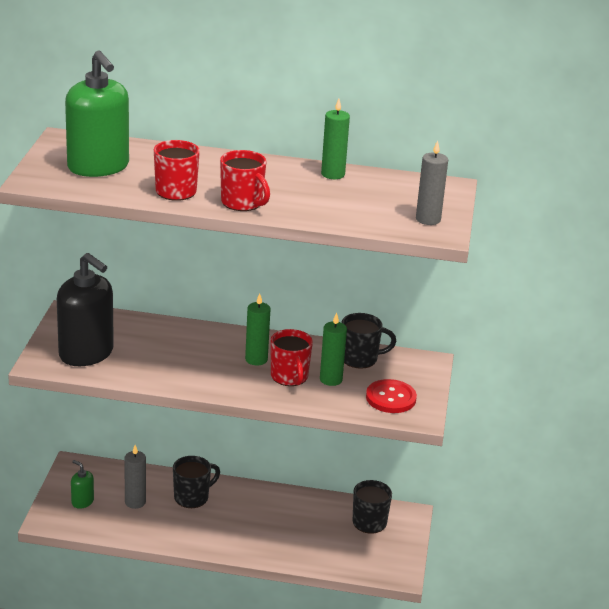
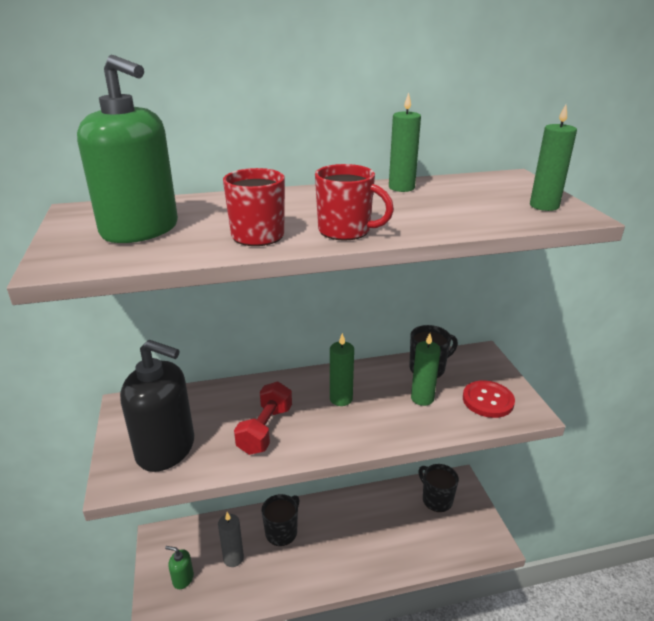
camera: 20 degrees left, 0 degrees up
(174, 363) = (265, 430): none -> red dumbbell
(289, 377) = (385, 408): red mug -> none
(428, 219) = (544, 206): grey candle -> green candle

